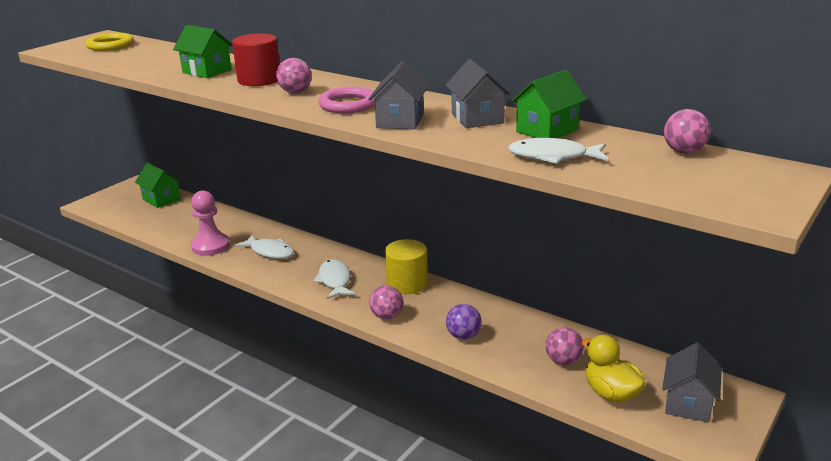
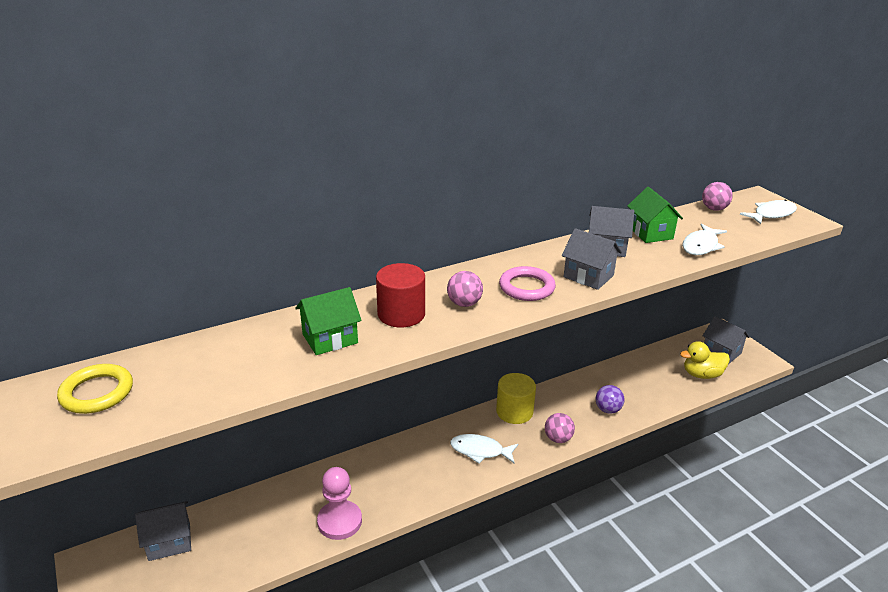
camera: 65 degrees left, 5 degrees up
(161, 199) = (169, 541): green house -> grey house
(270, 252) = (391, 479): white fish -> white fish (771, 214)
(563, 361) = (660, 378): pink ball -> none

